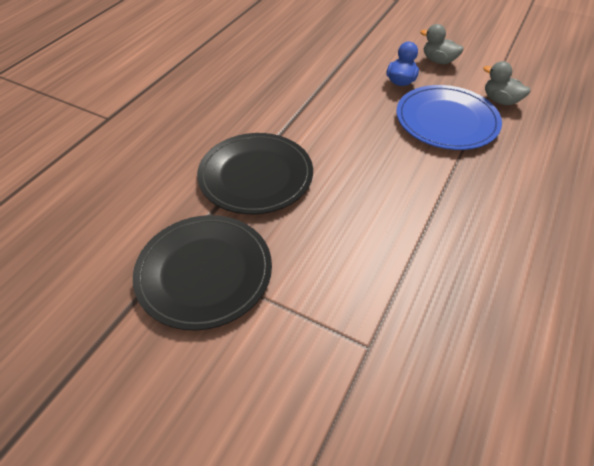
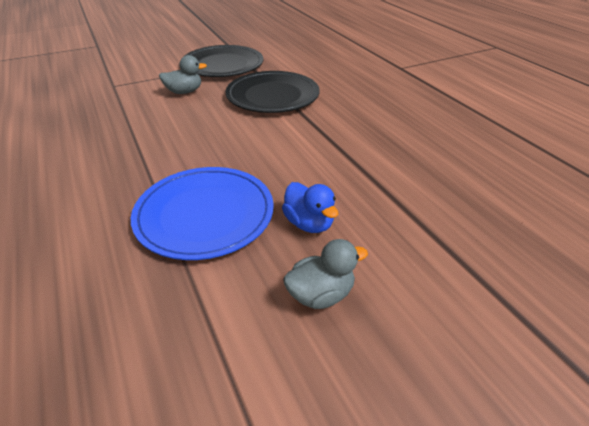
camera: 125 degrees right, 10 degrees down
(500, 100) = (171, 290): grey duck -> grey duck (184, 92)

